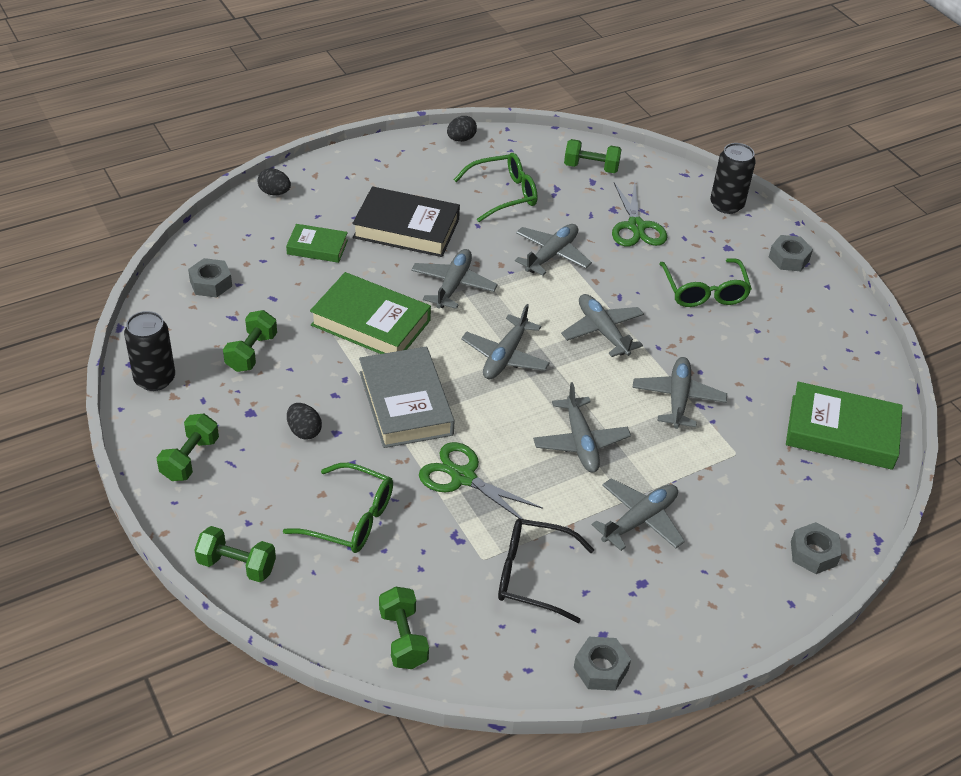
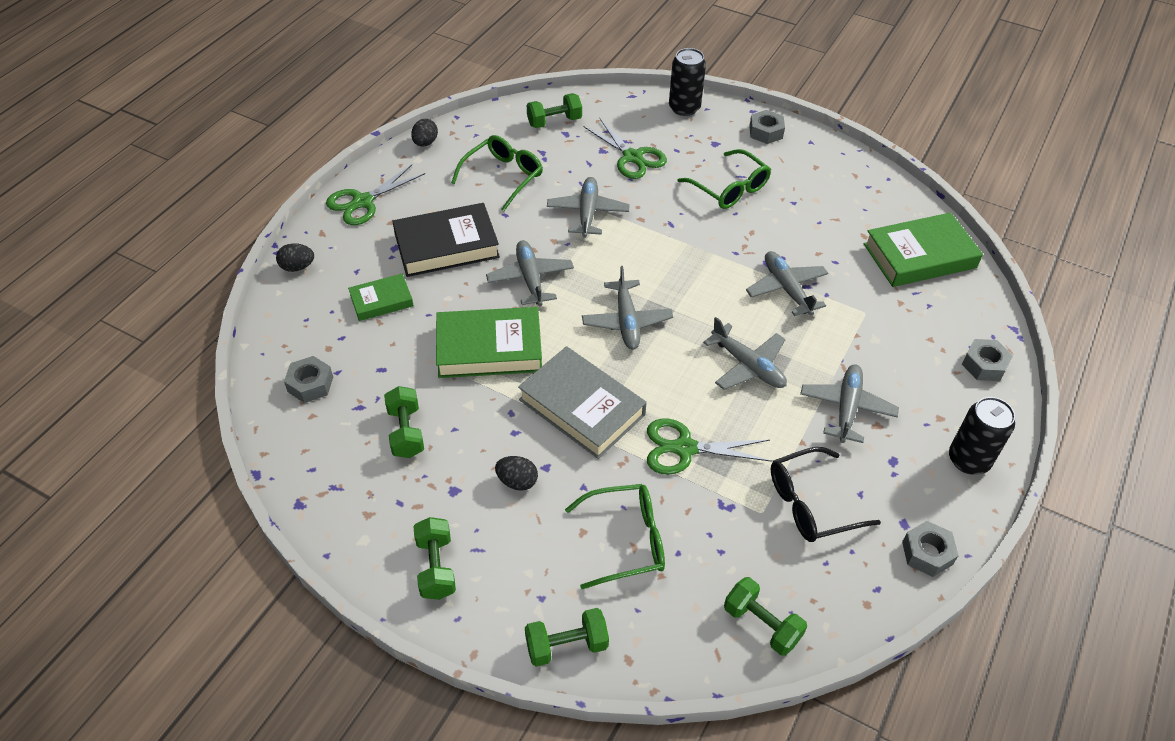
camera: 30 degrees left, 5 degrees up
(155, 379) = (335, 507): black can -> black can (968, 460)
(368, 165) = (363, 202): none -> green scissors
(602, 331) = (683, 260): grey plane -> none

